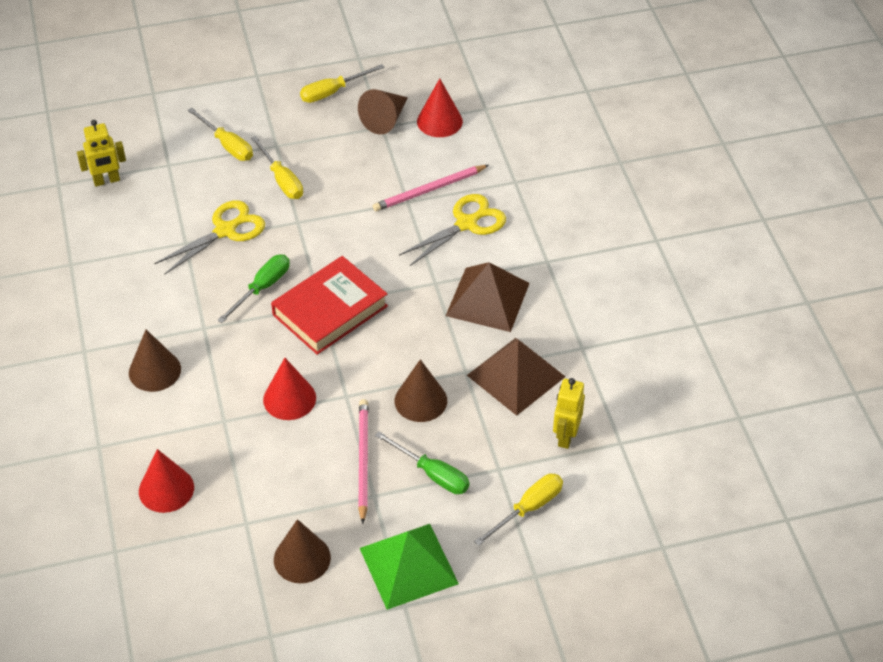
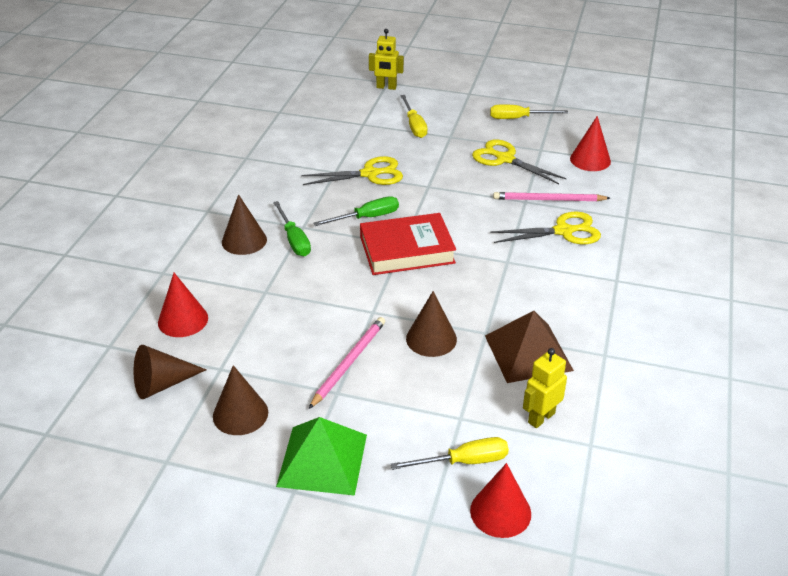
camera: 30 degrees right, 10 degrees down
(106, 181) = (312, 120): yellow robot -> yellow robot (386, 87)
(281, 180) = (437, 157): yellow screwdriver -> none
(289, 398) = (326, 296): red cone -> red cone (500, 512)
(353, 154) = (505, 159): none -> yellow scissors
(385, 119) = (546, 146): brown cone -> brown cone (162, 384)
(432, 474) = (398, 397): green screwdriver -> green screwdriver (294, 240)
(487, 299) = (543, 288): brown pyramid -> none

